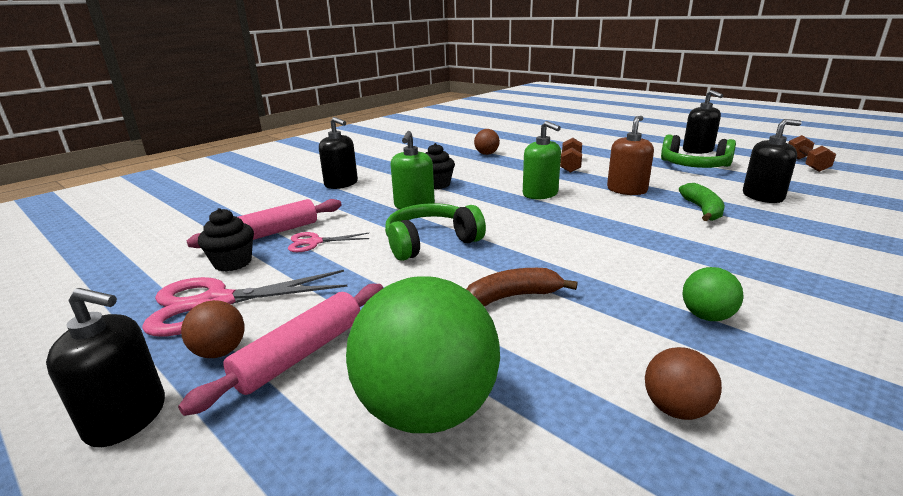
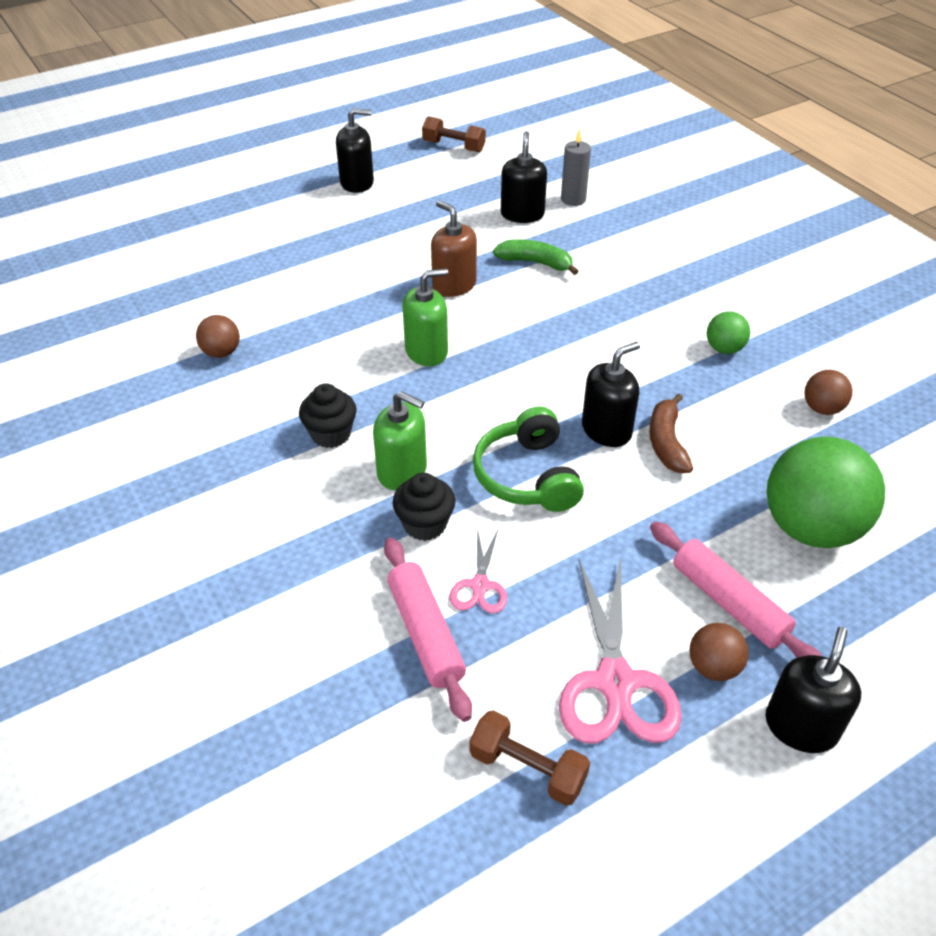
camera: 75 degrees left, 20 degrees up
(233, 263) = (509, 674): black cupcake -> black cupcake (425, 524)
(341, 184) = (251, 542): black soap dispenser -> black soap dispenser (606, 430)
(570, 165) = (338, 294): brown dumbbell -> brown dumbbell (527, 768)
(694, 166) = (409, 210): green headphones -> none
(830, 211) = (573, 199): none -> grey candle

